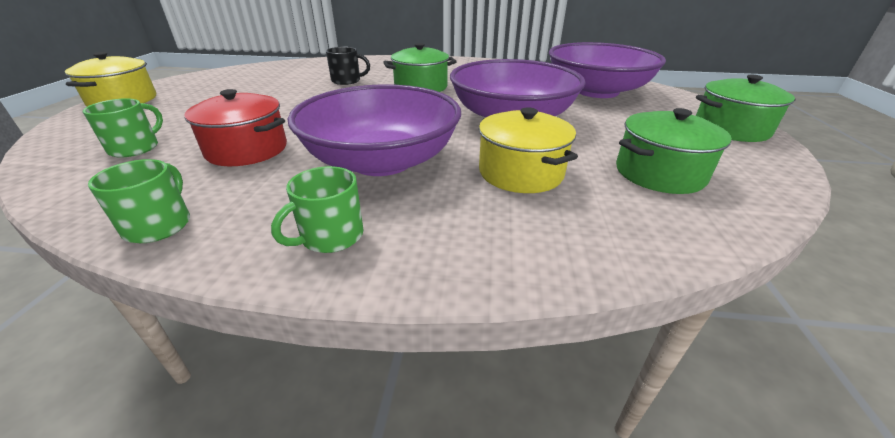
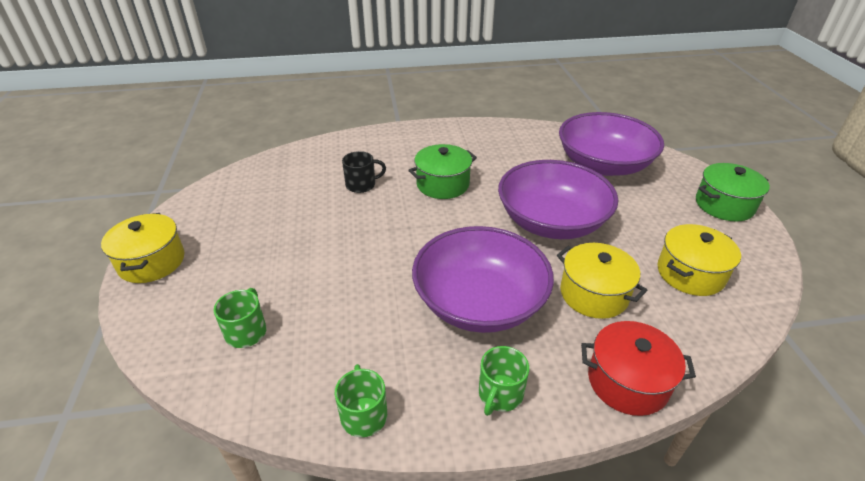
camera: 15 degrees left, 5 degrees up
(247, 150) = (354, 312): red pot -> red pot (627, 382)
(659, 173) = (690, 273): green pot -> yellow pot

